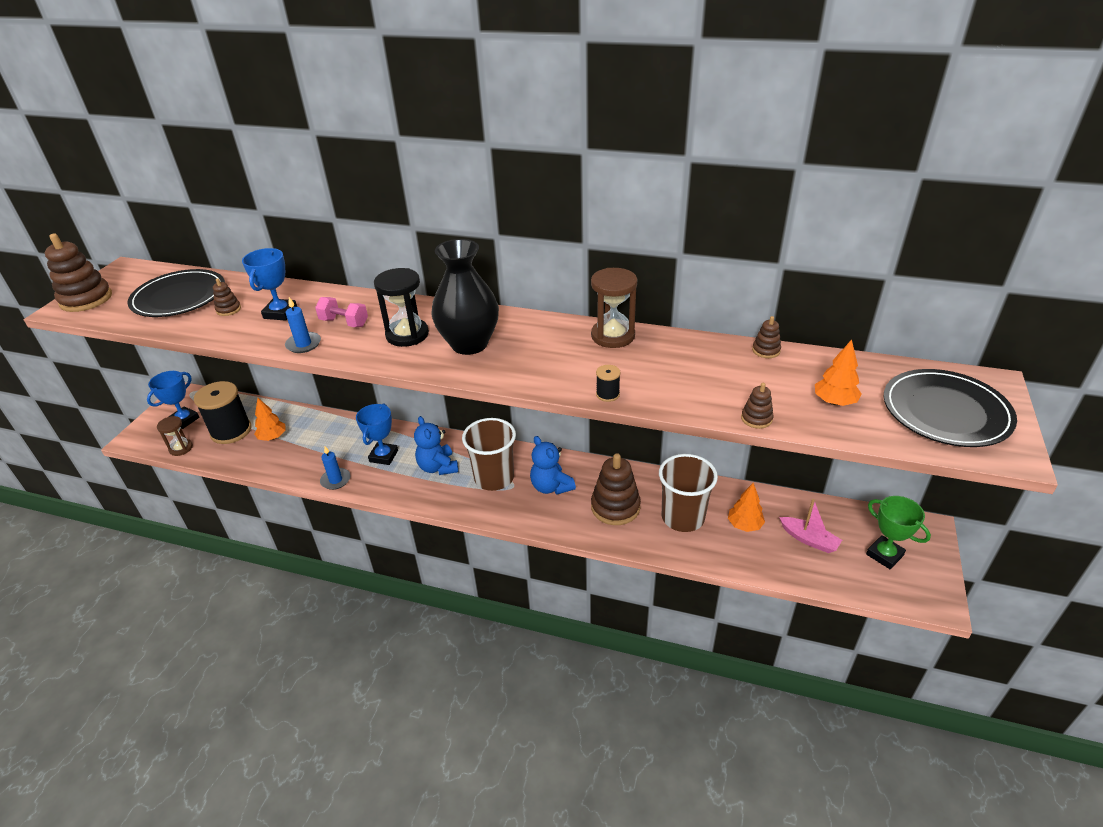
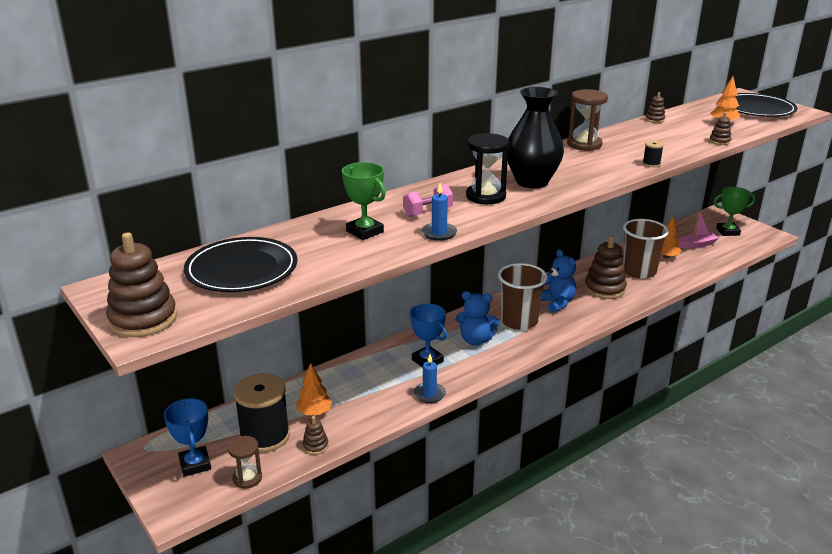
camera: 55 degrees left, 10 degrees down
(228, 309) = (316, 251): brown stacking toy -> brown stacking toy (315, 446)
(280, 313) = (365, 231): blue trophy -> green trophy
(551, 487) = (556, 303): blue teddy bear -> blue teddy bear turned 120 degrees counterclockwise

